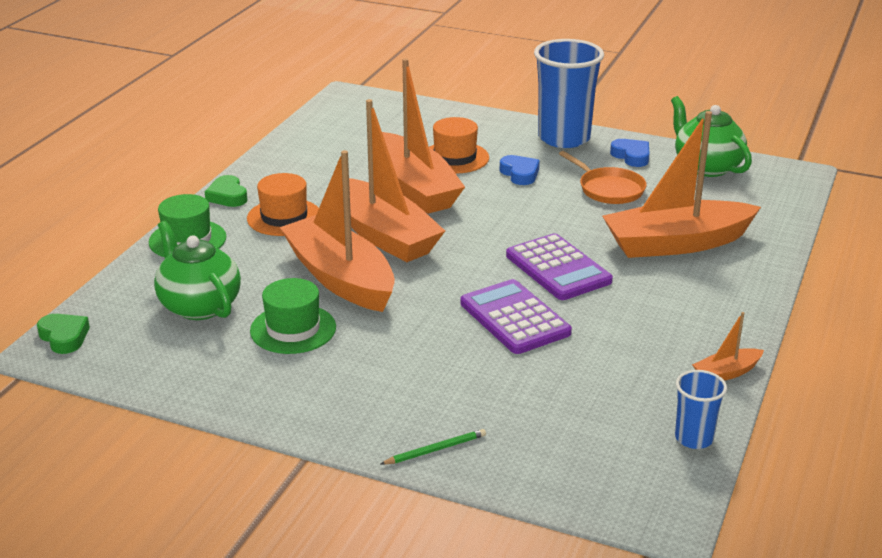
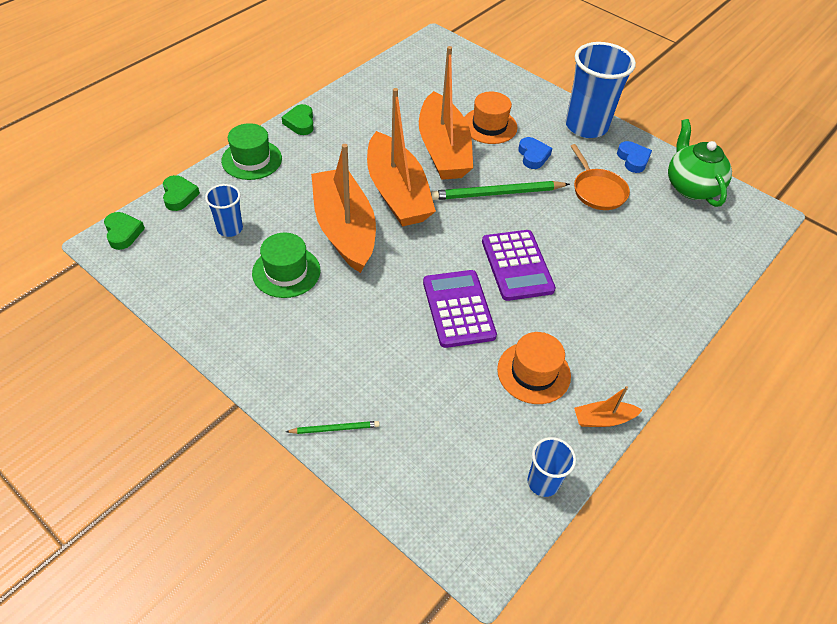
camera: 15 degrees right, 20 degrees up
(115, 289) = (179, 196): none -> green heart
(199, 306) = (230, 228): green teapot -> blue cup
(284, 217) = (331, 155): orange hat -> orange hat (533, 372)
(499, 213) = (497, 193): none -> green pencil
(676, 243) = (626, 265): orange boat -> none

